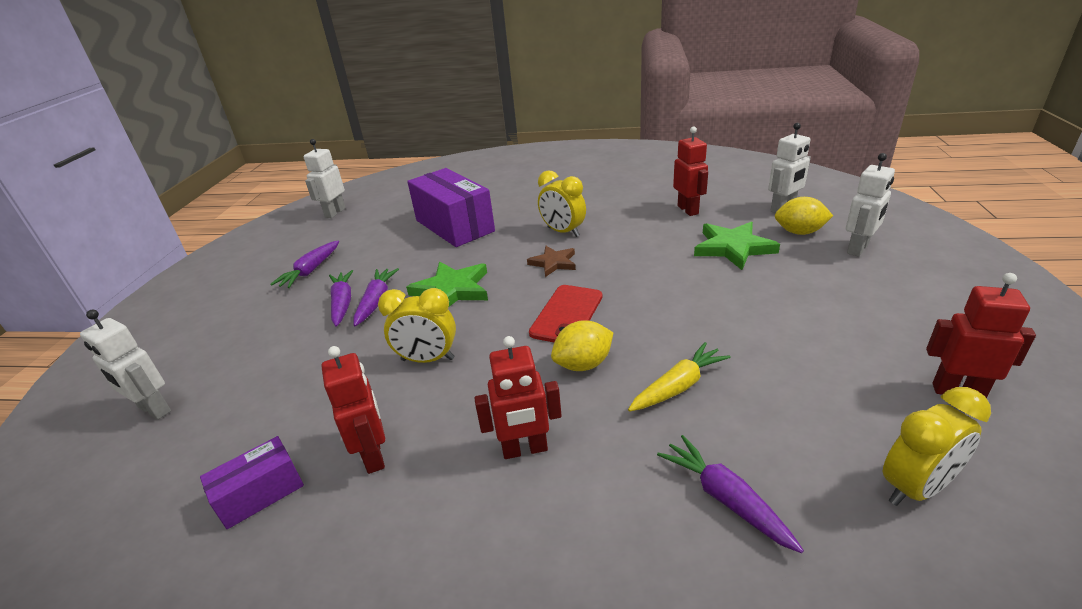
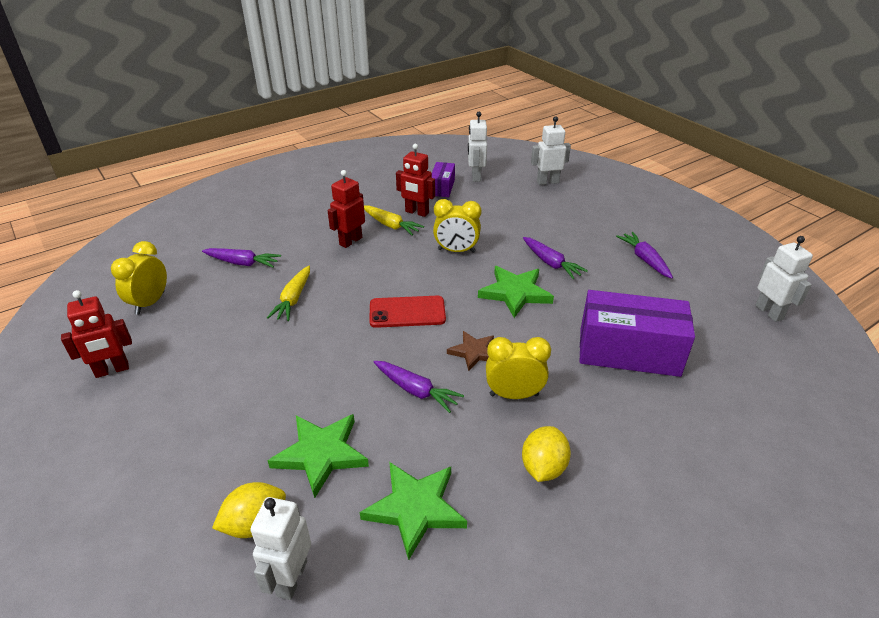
camera: 135 degrees right, 5 degrees up
(342, 303) = (570, 253): purple carrot -> purple carrot (416, 390)
(428, 359) = (456, 251): yellow clock -> yellow clock turned 135 degrees counterclockwise
(438, 449) = (391, 225): none -> yellow carrot
(567, 314) = (407, 312): red phone -> red phone turned 75 degrees counterclockwise
(583, 364) = (361, 287): yellow lemon -> yellow lemon (543, 467)
(688, 210) = (415, 508): red robot -> green star
(858, 249) = (180, 520): white robot -> white robot (475, 176)

